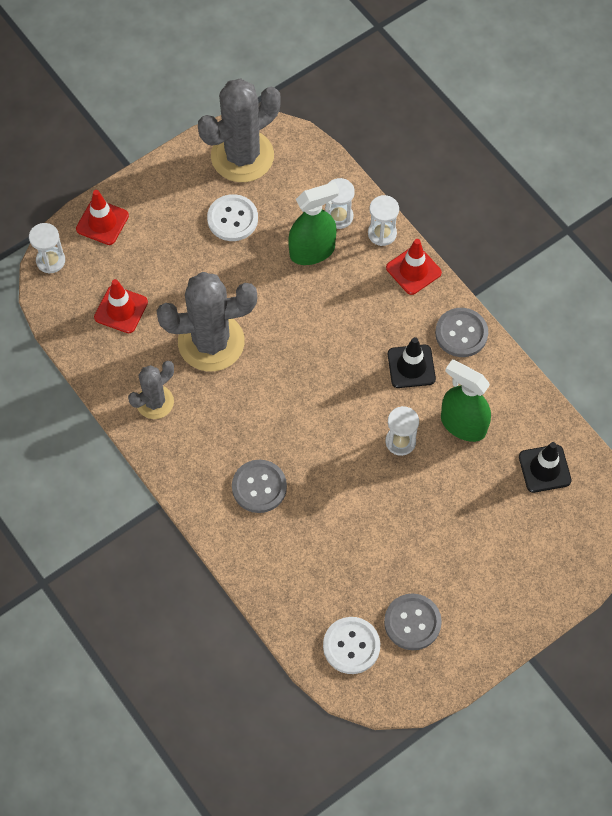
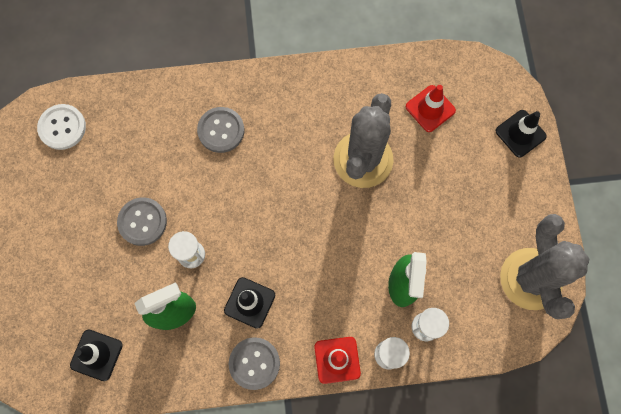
camera: 120 degrees right, 10 degrees up
(50, 261) = (503, 79): white hourglass -> none
(102, 222) = (520, 133): red traffic cone -> black traffic cone
(155, 402) = (335, 94): grey cactus -> none
(232, 219) = (470, 236): white button -> none
(412, 622) = (49, 178): grey button -> grey button (142, 222)

